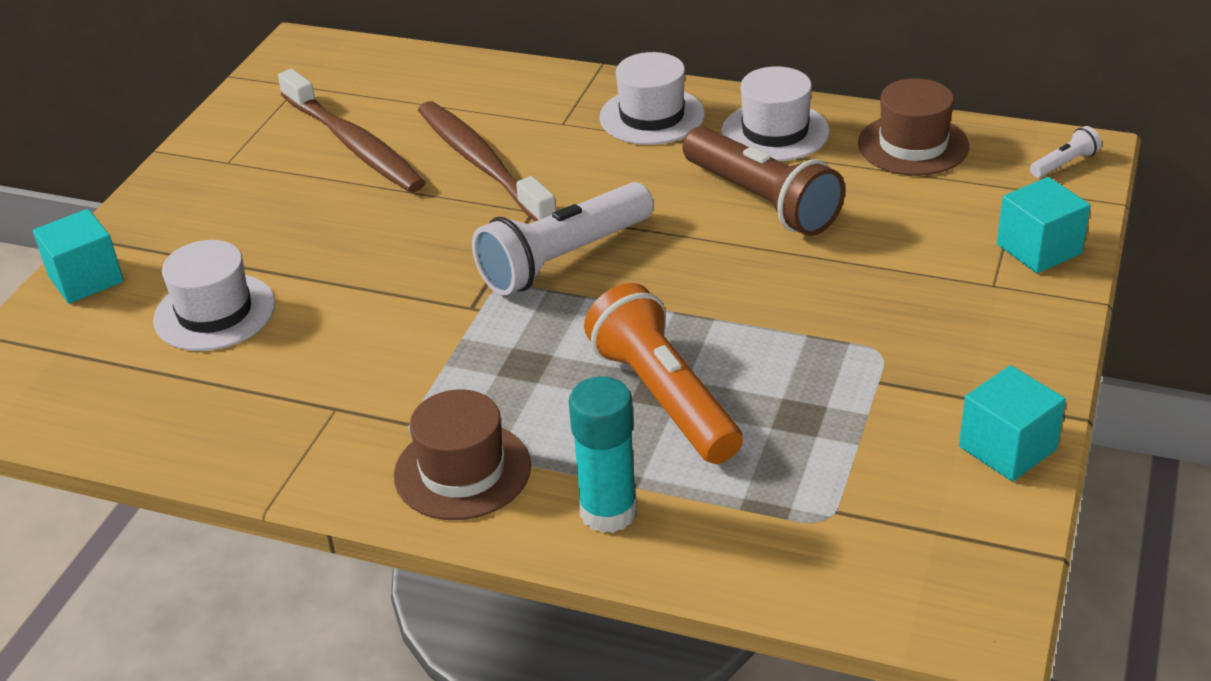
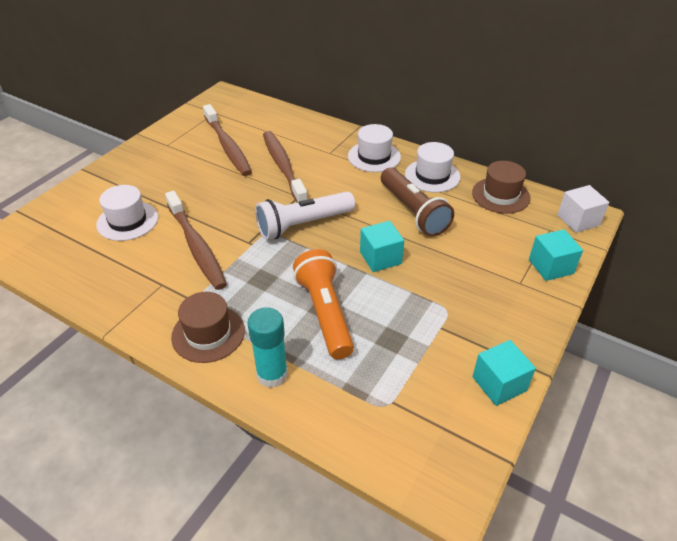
camera: 10 degrees right, 5 degrees up
(86, 279) = (78, 192): turquoise cube -> turquoise cube (380, 258)
(373, 332) = (196, 246): none -> brown toothbrush
(1064, 164) = (578, 220): white flashlight -> white cube

